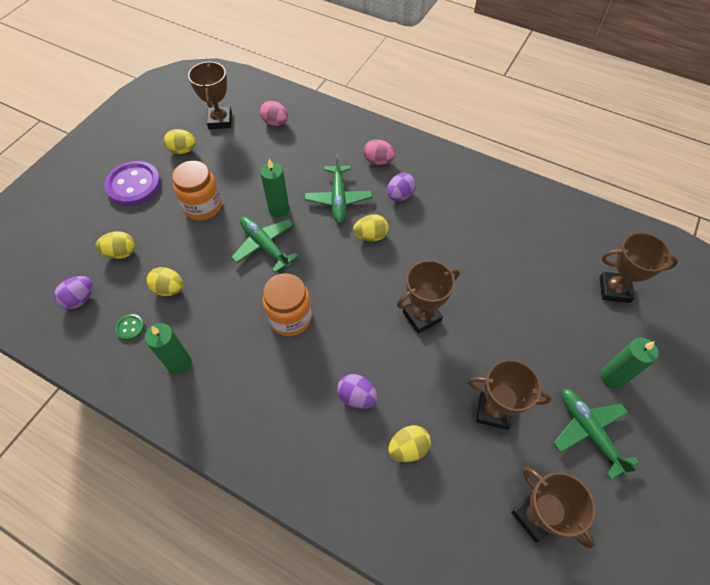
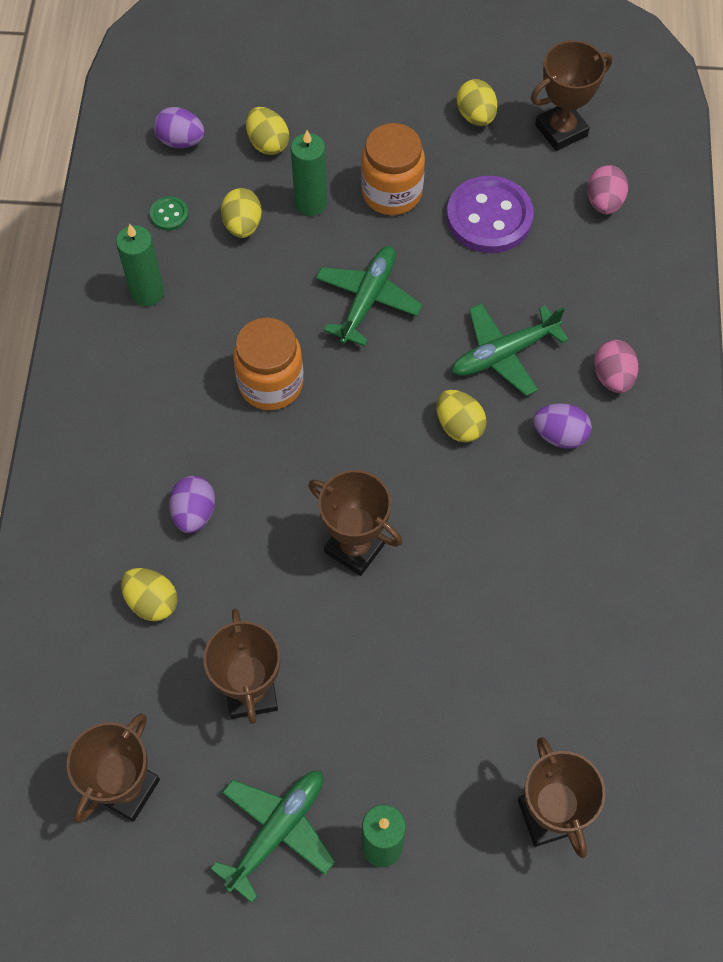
camera: 65 degrees right, 5 degrees up
(134, 185) = (381, 95): purple button -> purple button (489, 217)
(279, 209) = (439, 287): green candle -> green candle (311, 203)

